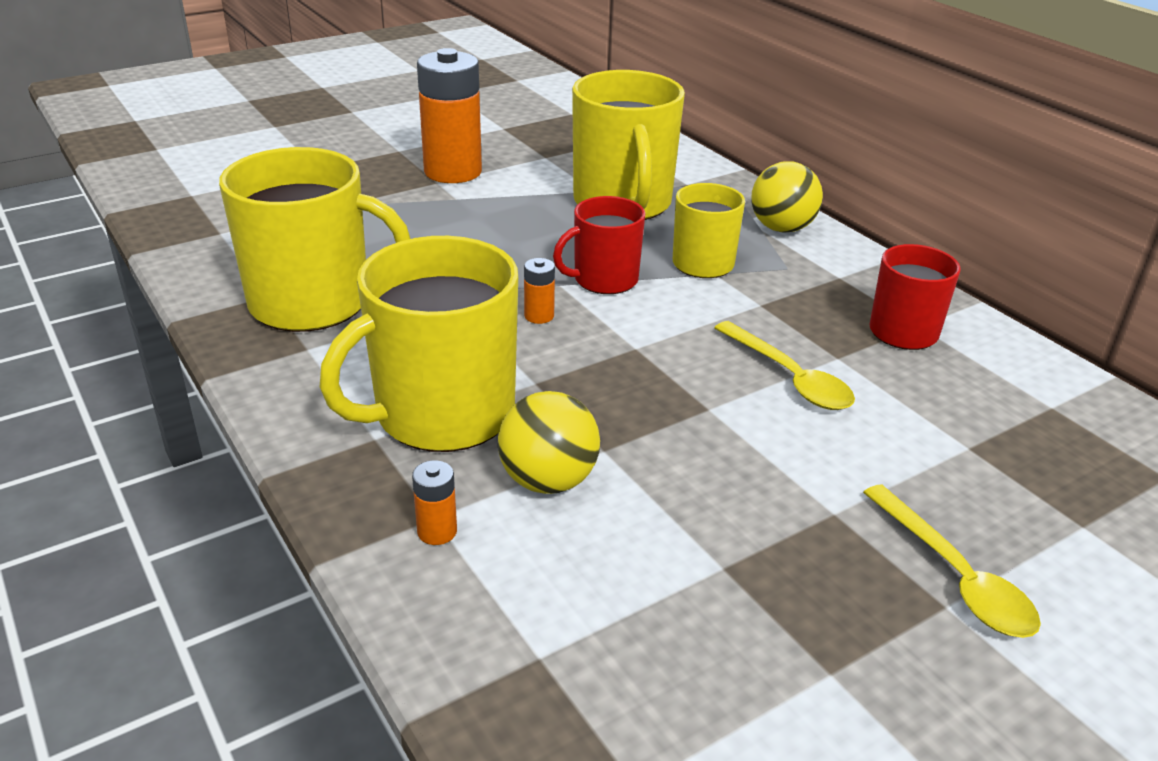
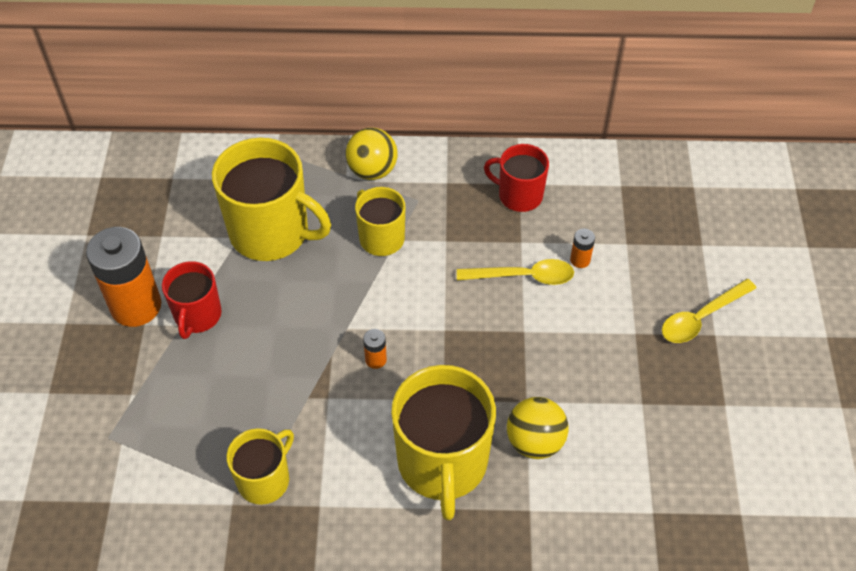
camera: 55 degrees left, 20 degrees up
(313, 303) = (264, 479): yellow mug -> yellow mug, size x0.57
(437, 531) = (542, 514): orange battery -> orange battery (580, 260)
(604, 280) = (360, 301): red mug -> red mug (197, 315)
(954, 576) = (701, 317): yellow spoon -> yellow spoon turned 135 degrees clockwise

